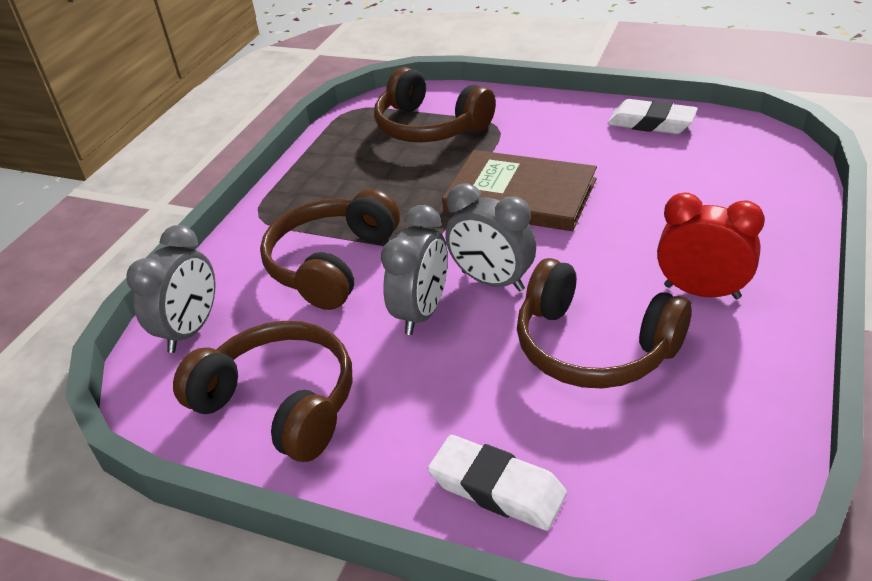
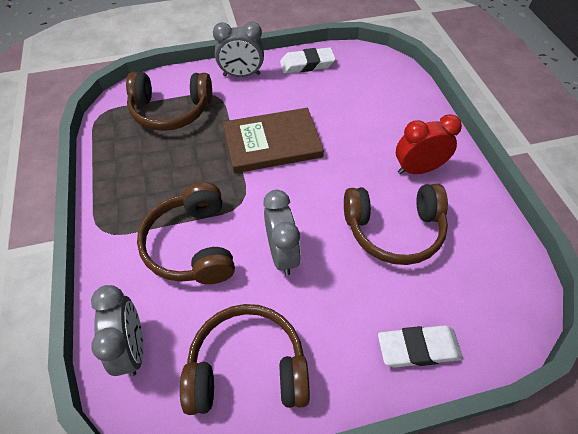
camera: 40 degrees left, 15 degrees up
(492, 281) = (305, 212): grey clock -> grey clock (241, 75)

